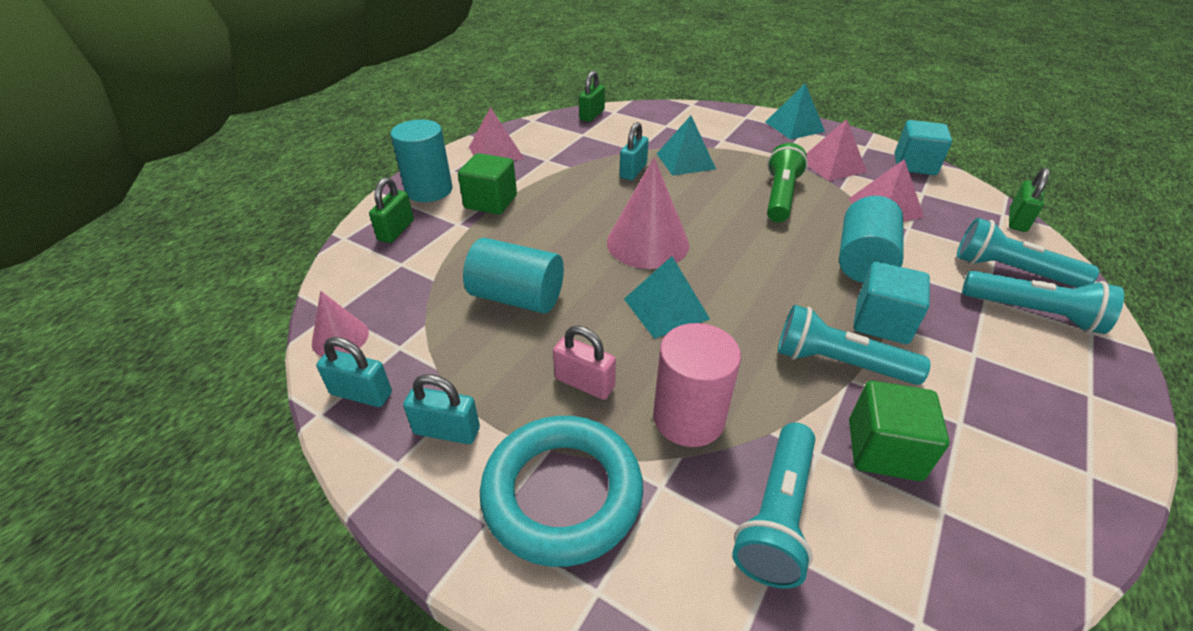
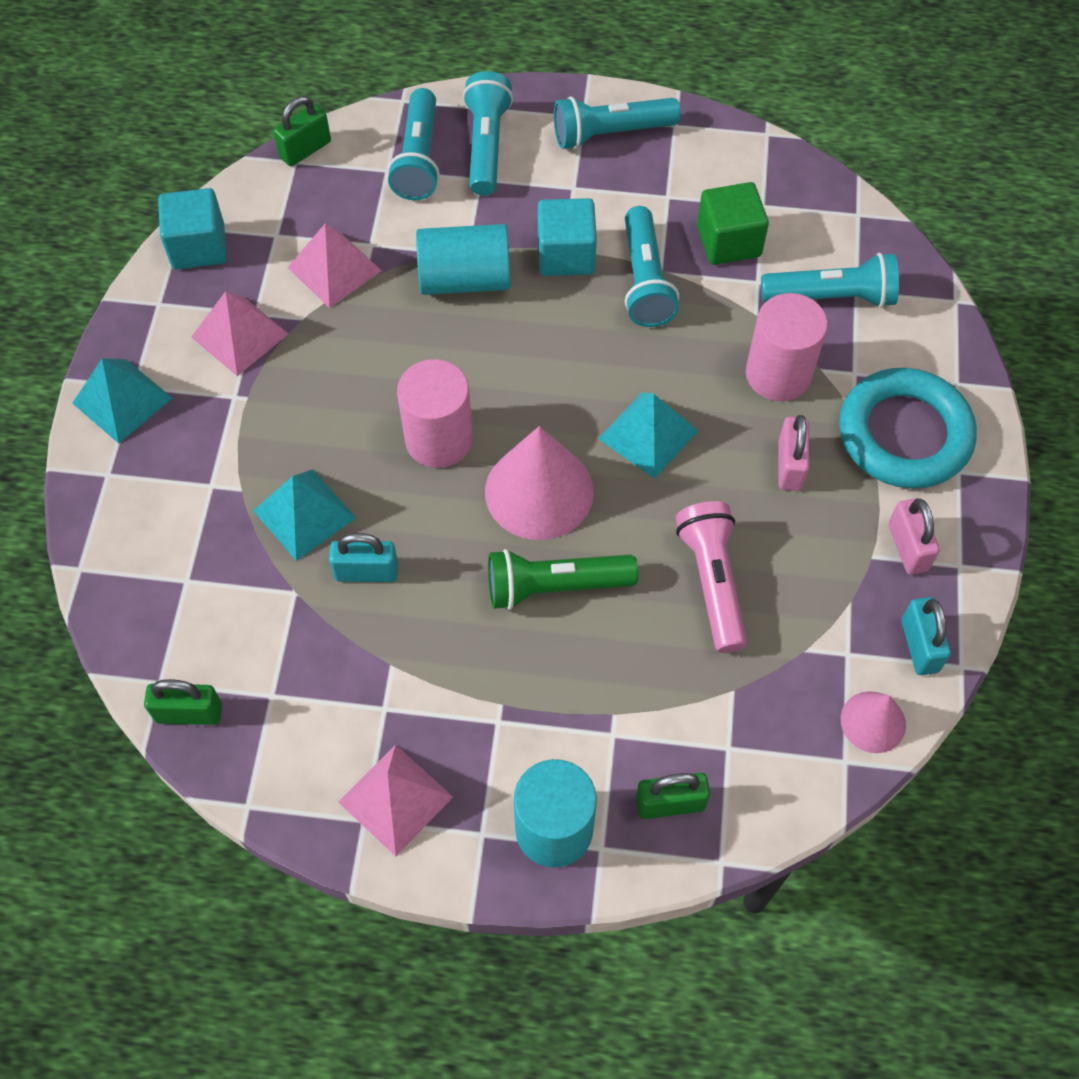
camera: 115 degrees left, 20 degrees up
(447, 431) = (907, 547): turquoise padlock -> pink padlock
(491, 202) = (541, 721): green cube -> none
(517, 297) = (712, 582): turquoise cylinder -> pink flashlight
(714, 215) = (439, 439): none -> pink cylinder
(780, 196) = (357, 379): green flashlight -> green flashlight (555, 586)
(1017, 220) = (305, 149): green padlock -> green padlock turned 45 degrees counterclockwise
(1064, 408) = (611, 133): none -> turquoise flashlight

